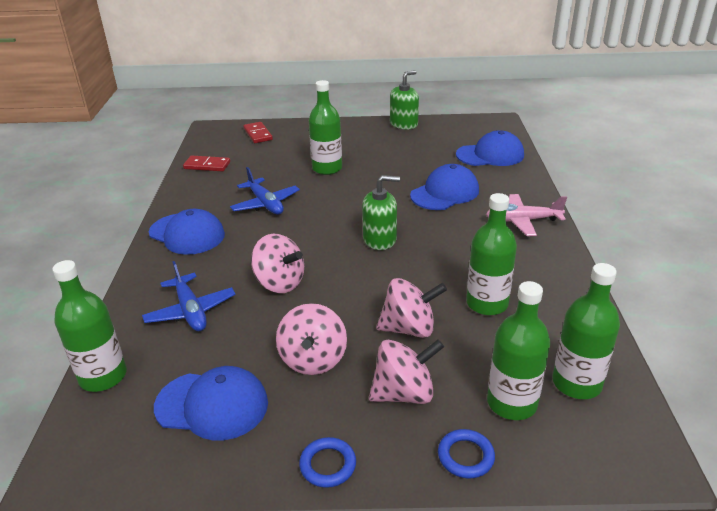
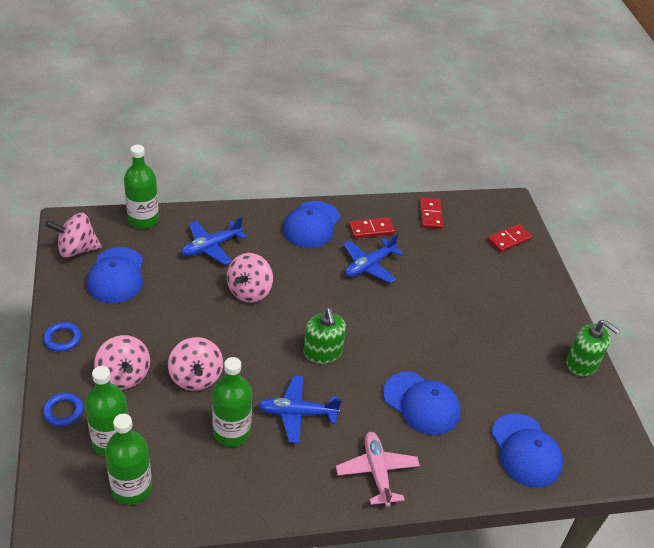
camera: 75 degrees right, 10 degrees up
(212, 198) = (371, 229): none -> red domino
(313, 360) = (159, 321): pink spinning top -> pink spinning top (76, 249)
(327, 168) = (449, 302): green bottle -> none
(459, 259) = (297, 413): none -> blue plane

